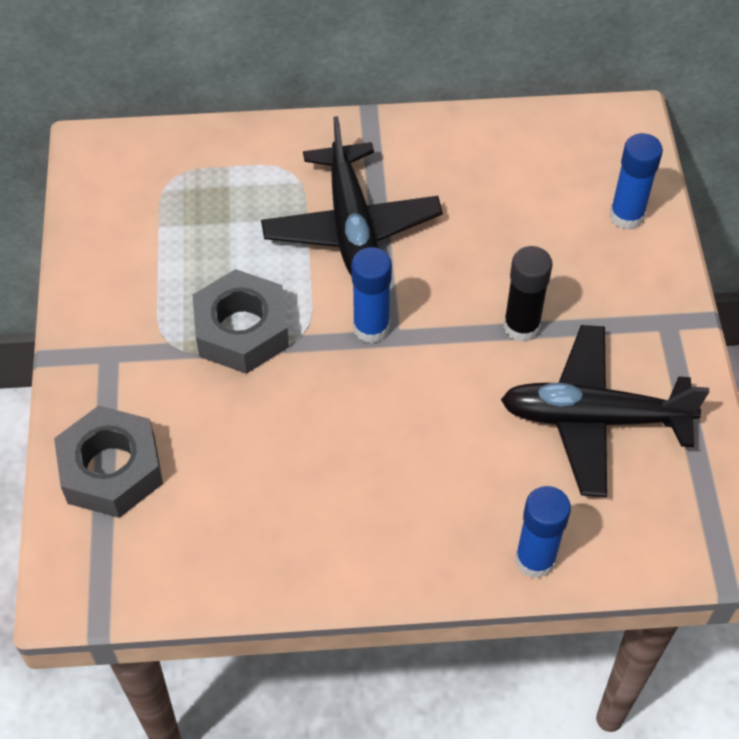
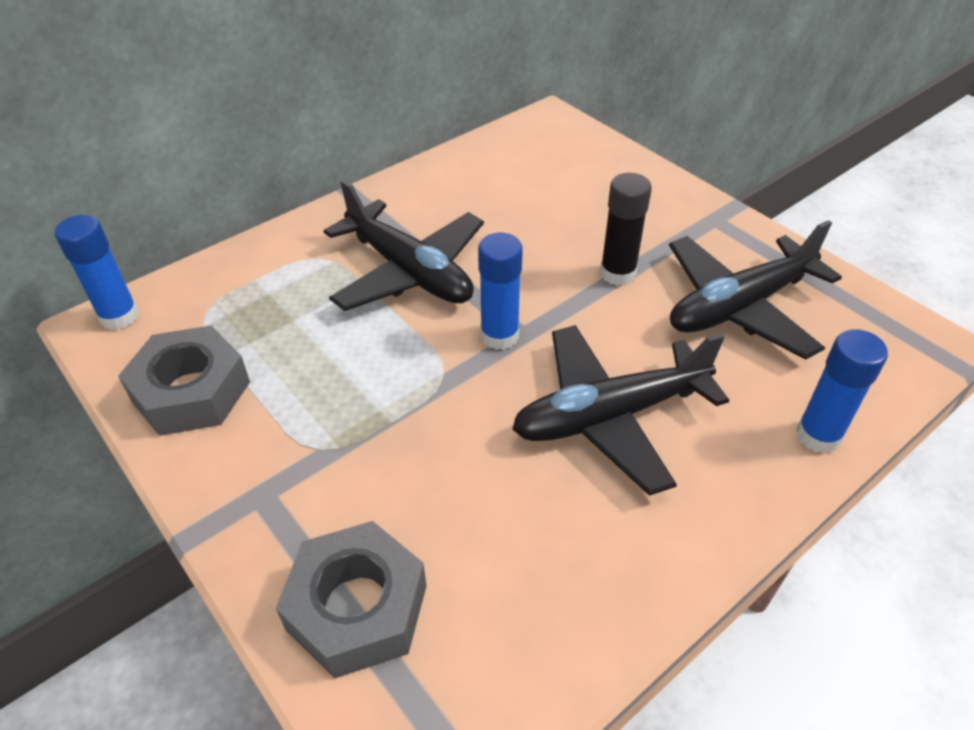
camera: 35 degrees left, 10 degrees down
(242, 330) = (383, 399): grey nut -> grey nut (191, 391)
(392, 445) = (610, 416): none -> black plane
(626, 216) = (613, 170): blue glue stick -> blue glue stick (119, 316)

